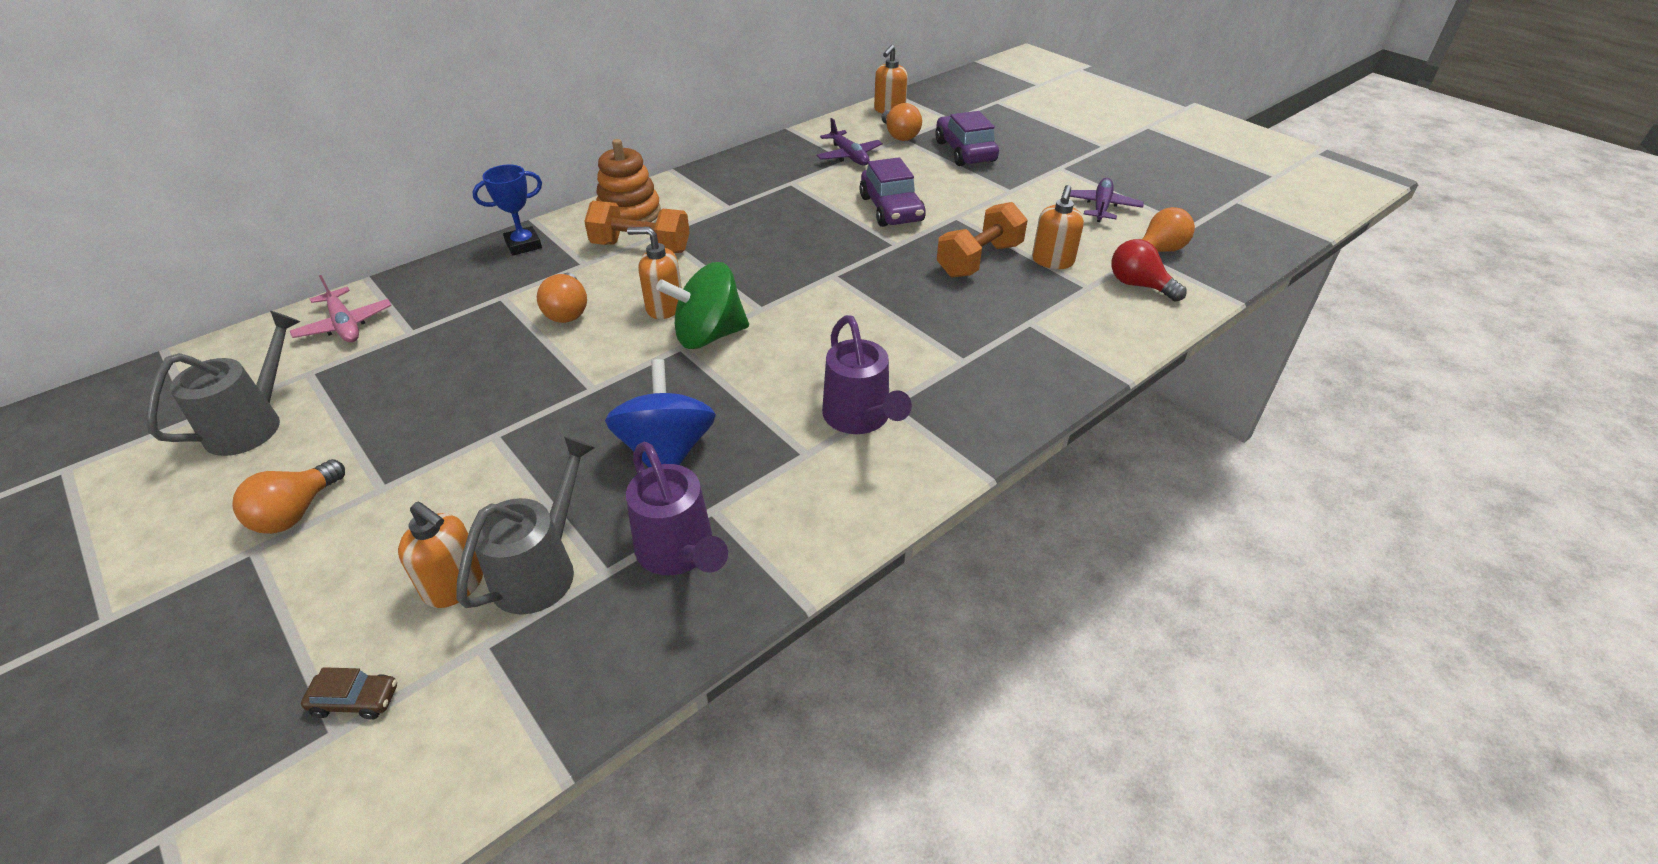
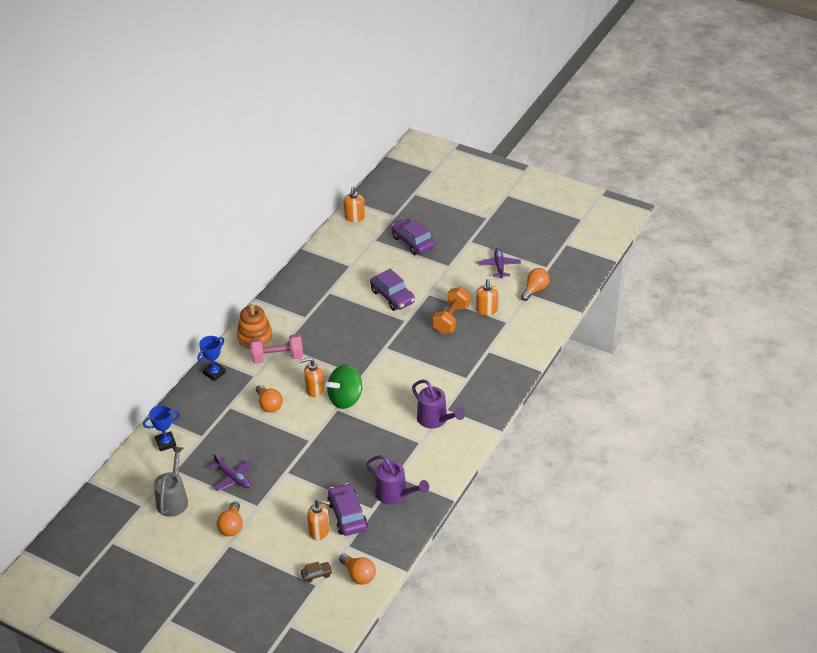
camera: 20 degrees left, 0 degrees up
(345, 325) = (166, 443): pink plane -> blue trophy
(542, 568) = (347, 515): grey watering can -> purple car
(641, 247) = (277, 357): orange dumbbell -> pink dumbbell
(666, 451) = (363, 458): blue spinning top -> none
(849, 156) = (350, 262): purple plane -> purple plane (233, 478)
(899, 135) = (370, 238): orange light bulb -> orange light bulb (358, 575)
(1139, 285) = (531, 314): red light bulb -> none

